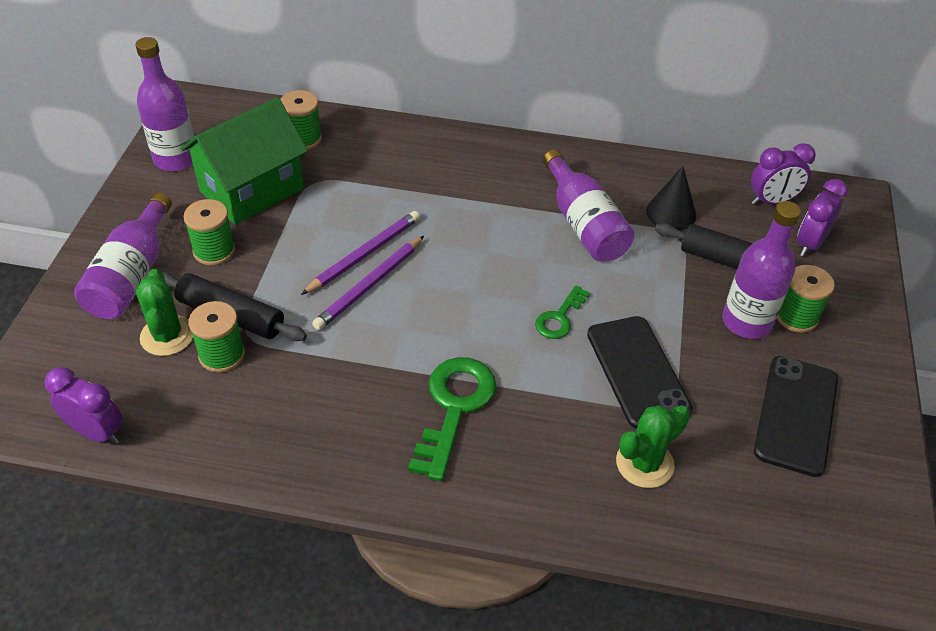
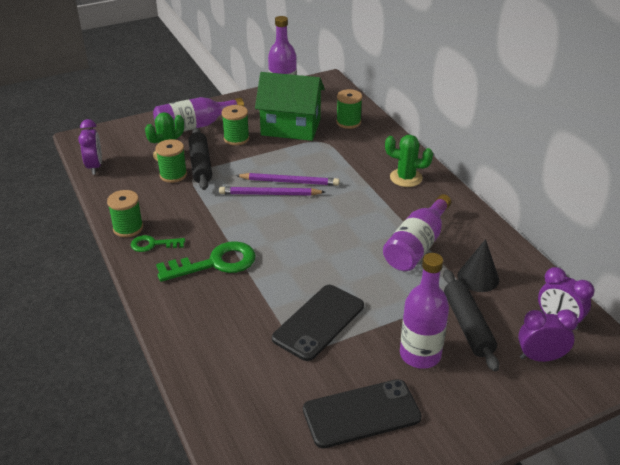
camera: 55 degrees right, 10 degrees down
(559, 317) = (326, 271): green key -> green key (153, 244)
(644, 463) = (248, 356): green cactus -> green cactus (406, 178)
(796, 316) = (456, 378): green spool -> green spool (128, 228)

